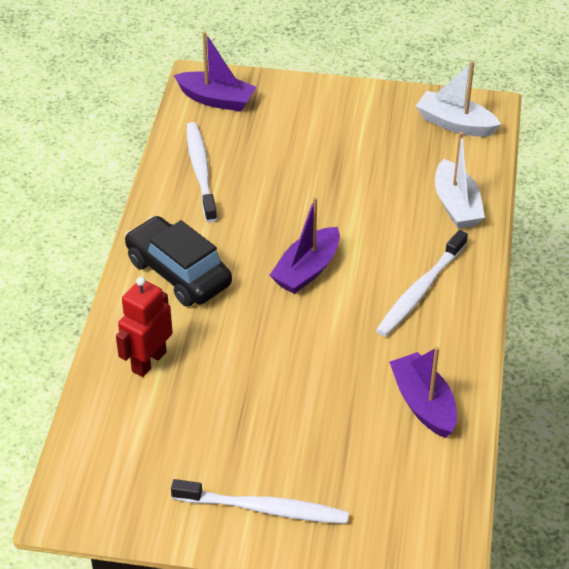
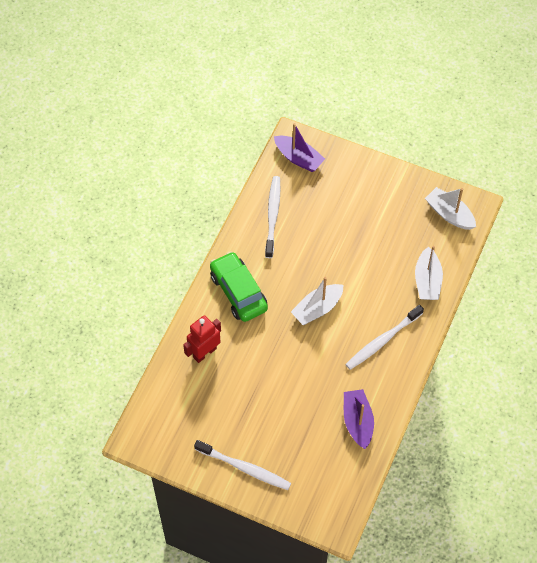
camera: 15 degrees right, 15 degrees up
(178, 273) = (238, 292): black car -> green car
(306, 270) = (317, 309): purple boat -> white boat

